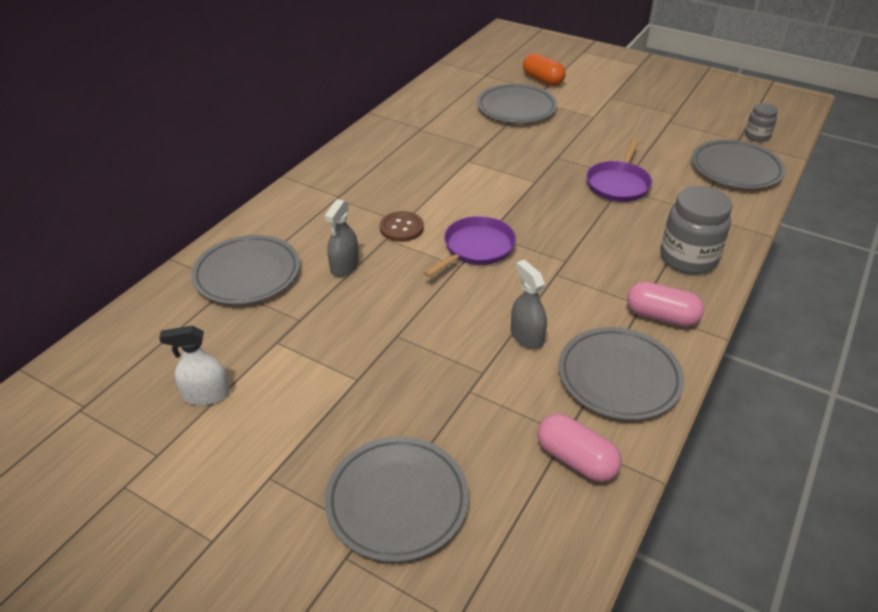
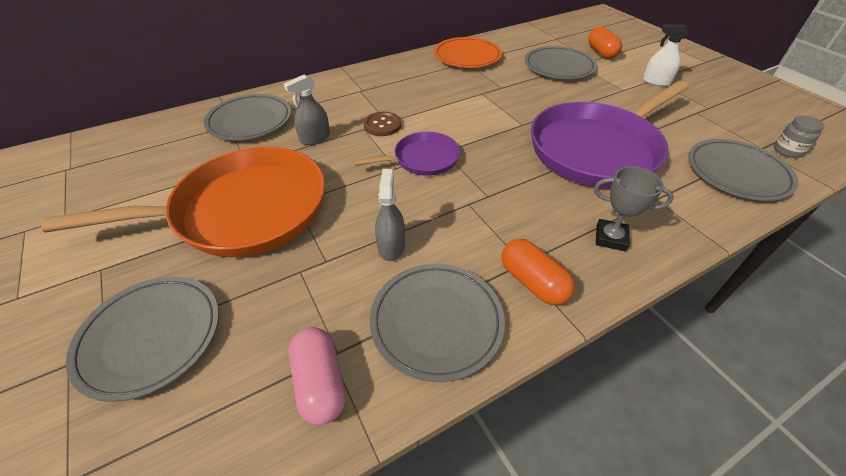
camera: 30 degrees right, 5 degrees up
(206, 395) = (136, 191): white spray bottle -> white spray bottle (656, 82)
(353, 364) = (244, 210): none -> orange pan
(414, 122) = (467, 56): none -> orange plate
(618, 184) = (597, 149): purple pan -> purple pan, size x2.00
(661, 316) = (532, 282): pink capsule -> orange capsule
(688, 258) = (610, 238): grey jar -> grey trophy

